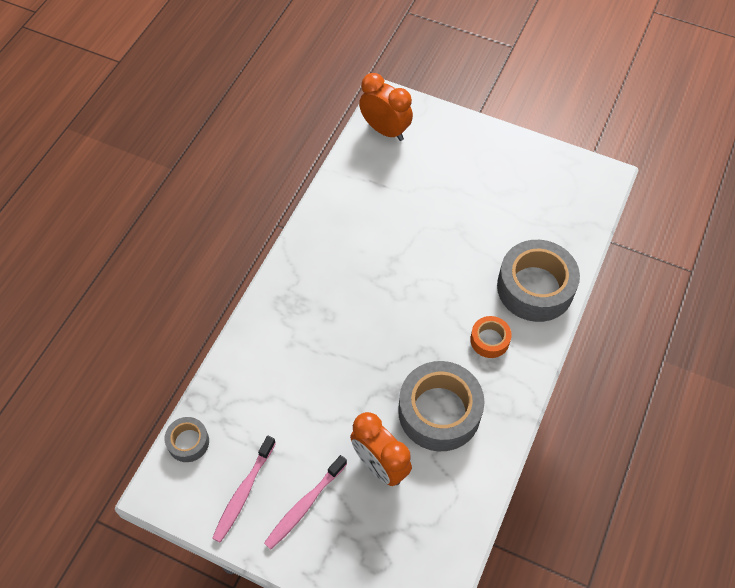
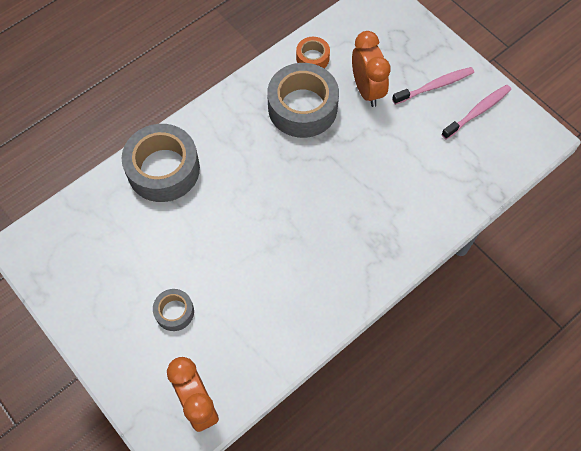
camera: 155 degrees left, 5 degrees up
(188, 442) = (511, 164): grey tape -> grey tape (174, 312)
(489, 340) = (230, 143): orange tape -> orange tape (312, 58)

